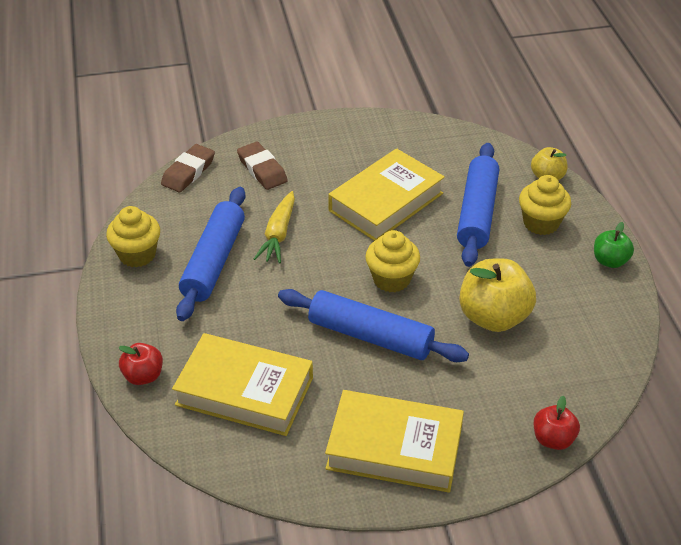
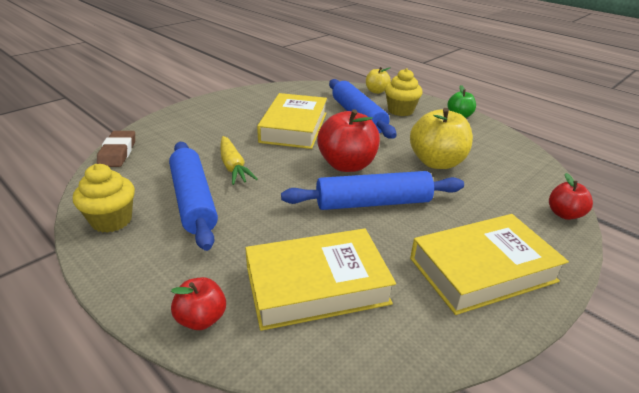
camera: 35 degrees left, 10 degrees down
(262, 169) = (182, 135): brown eraser -> none
(391, 279) = (347, 165): yellow cupcake -> red apple

